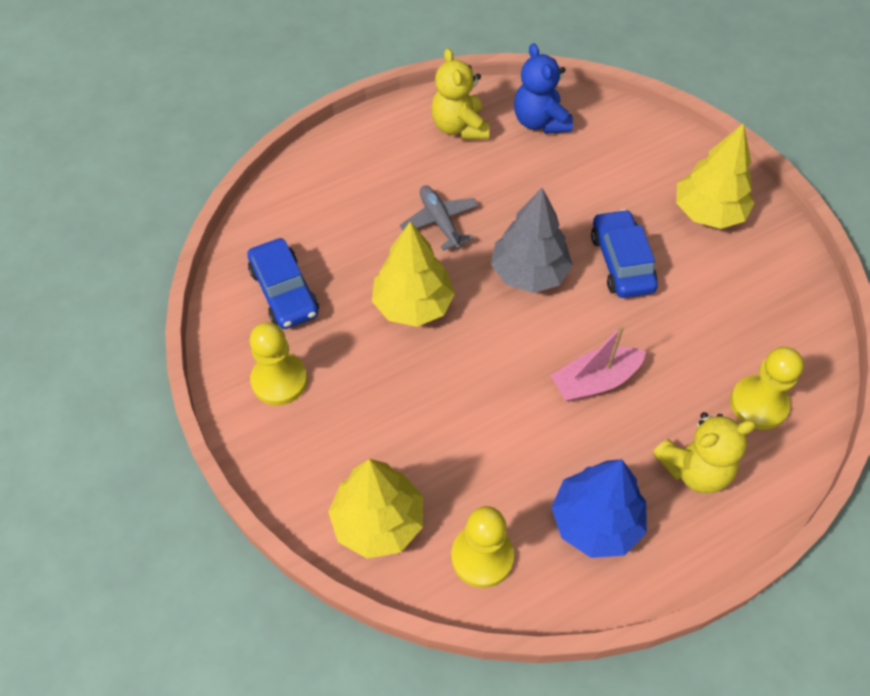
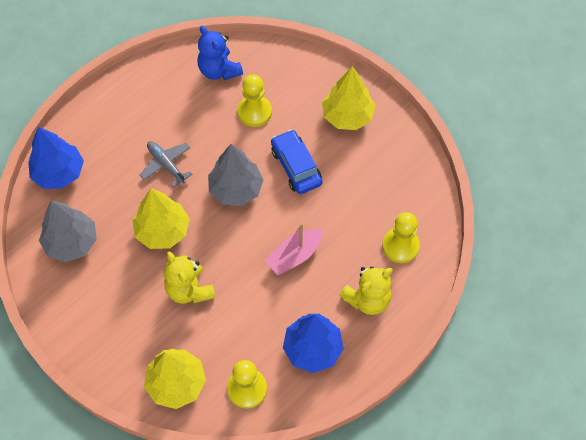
camera: 15 degrees left, 5 degrees up
(279, 380) = (86, 306): yellow pawn -> yellow pawn (254, 112)
(284, 292) = (71, 242): blue car -> grey tree
(293, 201) = (59, 173): none -> blue tree
(459, 127) = (163, 87): yellow teddy bear -> yellow teddy bear (189, 290)

